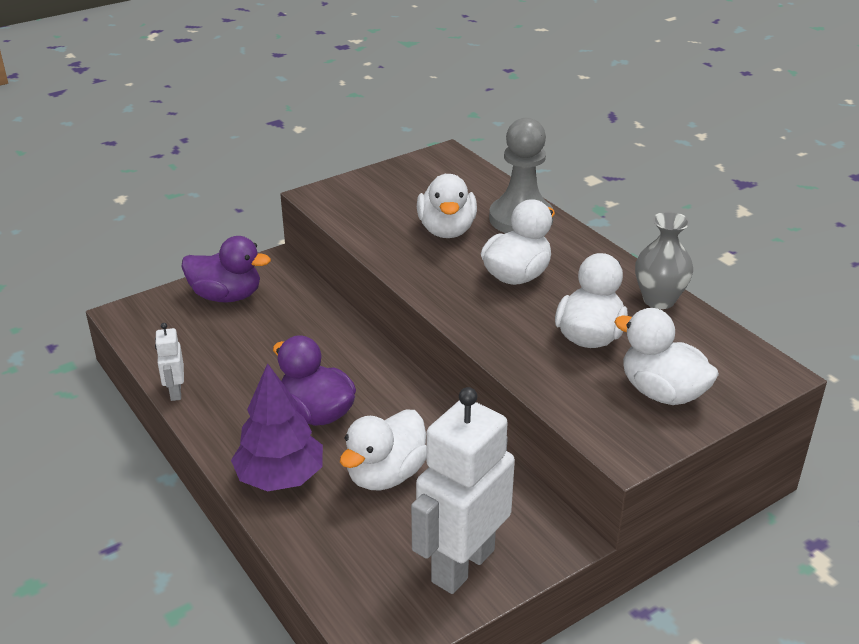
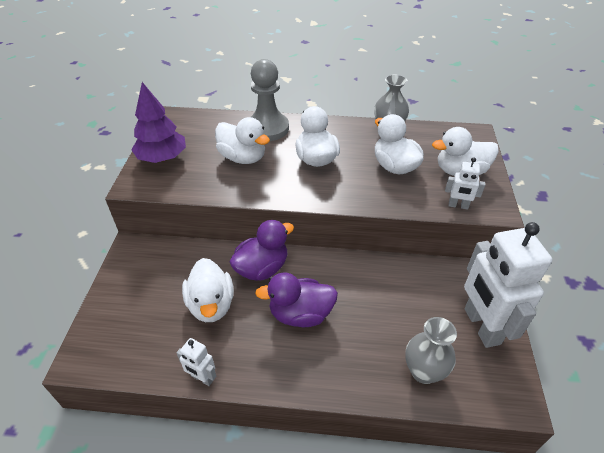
camera: 50 degrees left, 10 degrees up
(226, 296) = (135, 291): purple duck -> purple duck (262, 268)
(280, 477) = (342, 367): purple tree -> purple tree (162, 158)
(339, 542) = (423, 371): none -> grey vase
(386, 475) = (383, 315): white duck -> white duck (211, 305)
(586, 416) = (458, 206): none -> white robot

